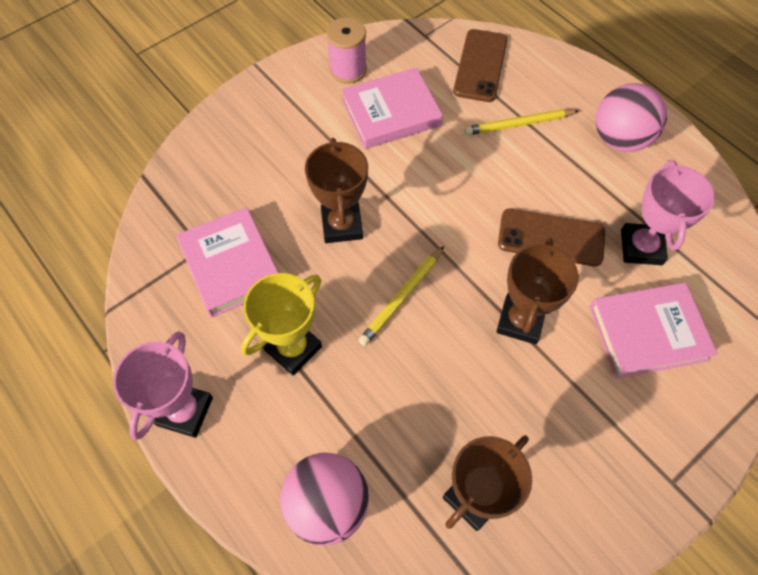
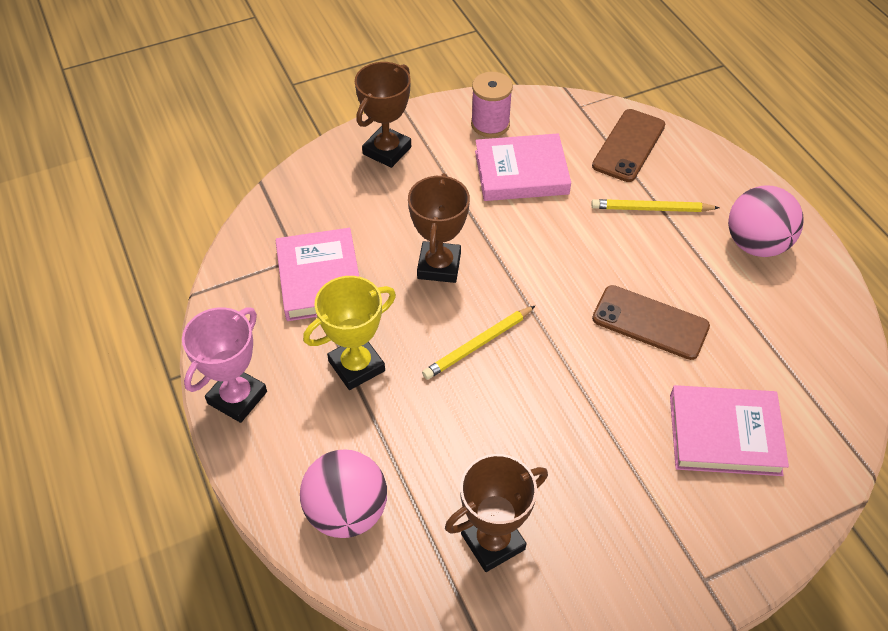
camera: 15 degrees right, 10 degrees down
(520, 321) = (592, 393): brown trophy -> brown trophy (387, 150)
(641, 247) = (744, 352): pink trophy -> none

